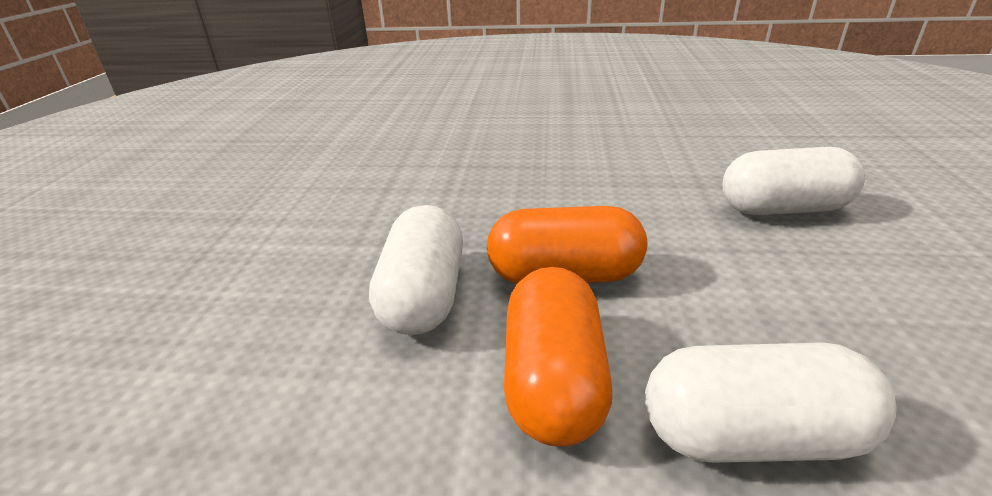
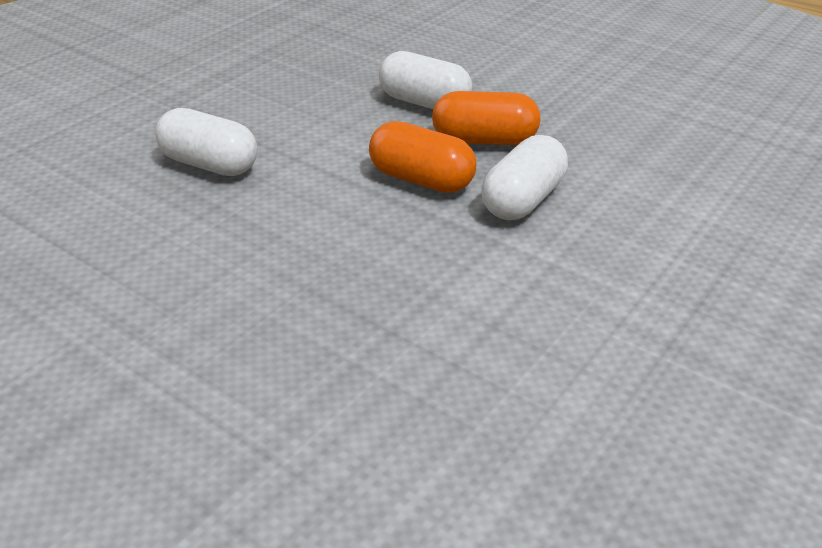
camera: 150 degrees left, 5 degrees up
(553, 381) = (484, 140): orange capsule -> orange capsule turned 60 degrees clockwise

